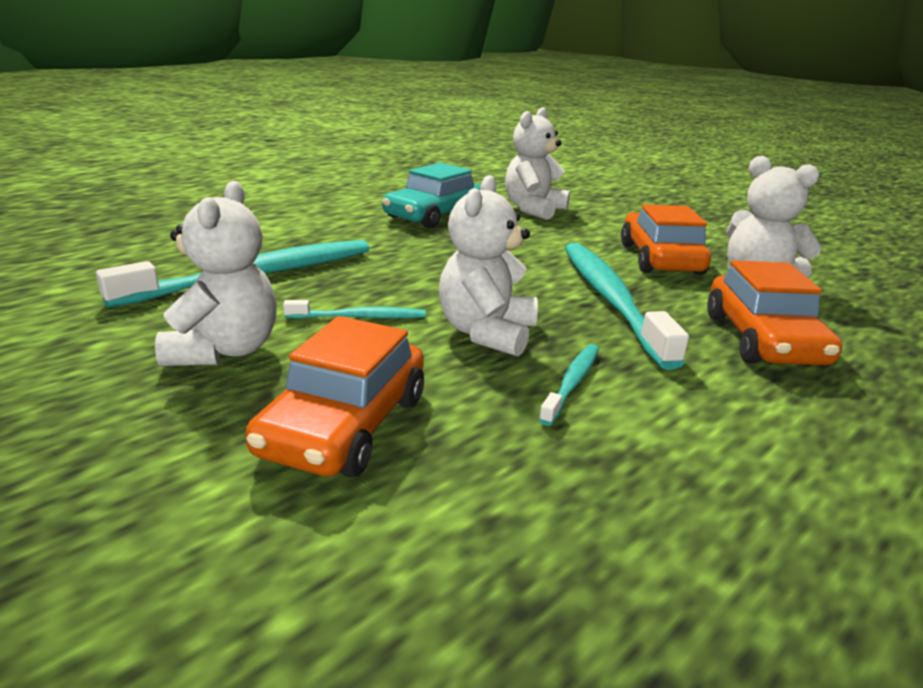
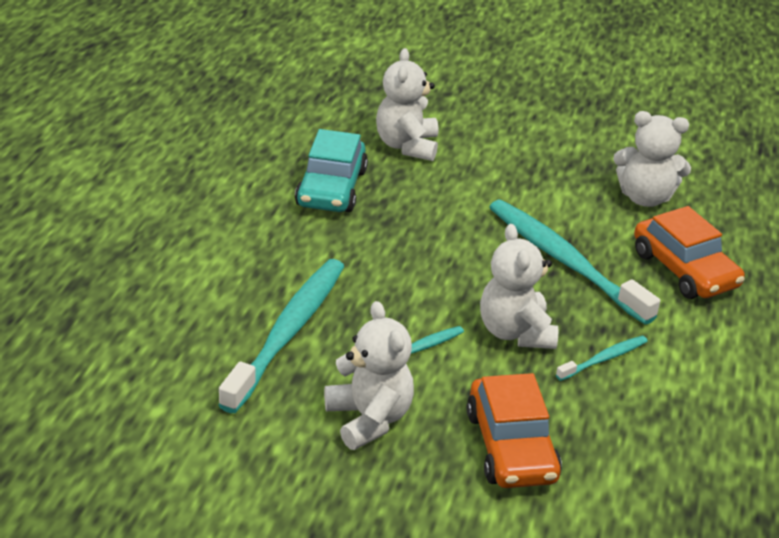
camera: 30 degrees left, 10 degrees up
(571, 383) = (603, 359): turquoise toothbrush -> turquoise toothbrush turned 60 degrees clockwise
(660, 259) = (562, 191): orange car -> none

